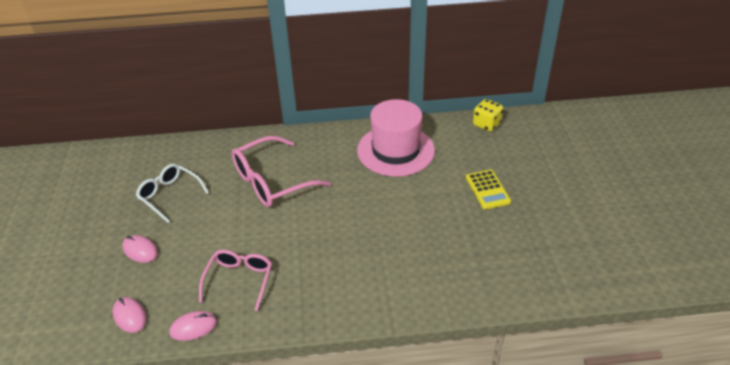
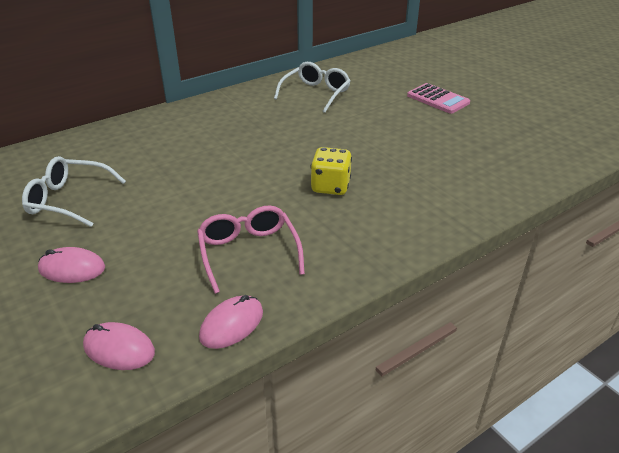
camera: 30 degrees left, 5 degrees down
(271, 182) = (200, 151): pink glasses -> none
(395, 150) = (316, 93): pink hat -> white glasses
(486, 124) = (383, 57): yellow dice -> yellow dice (330, 186)
(487, 190) = (438, 99): yellow calculator -> pink calculator

